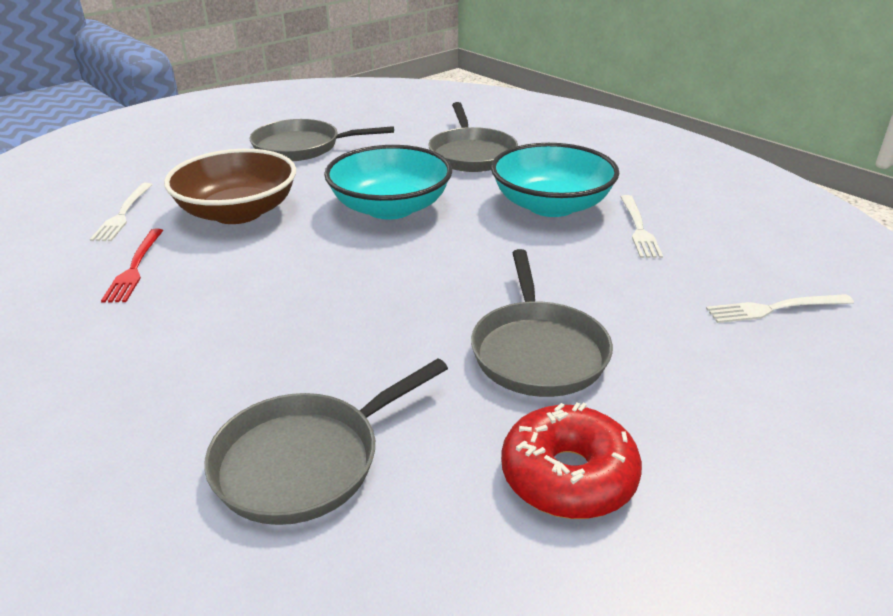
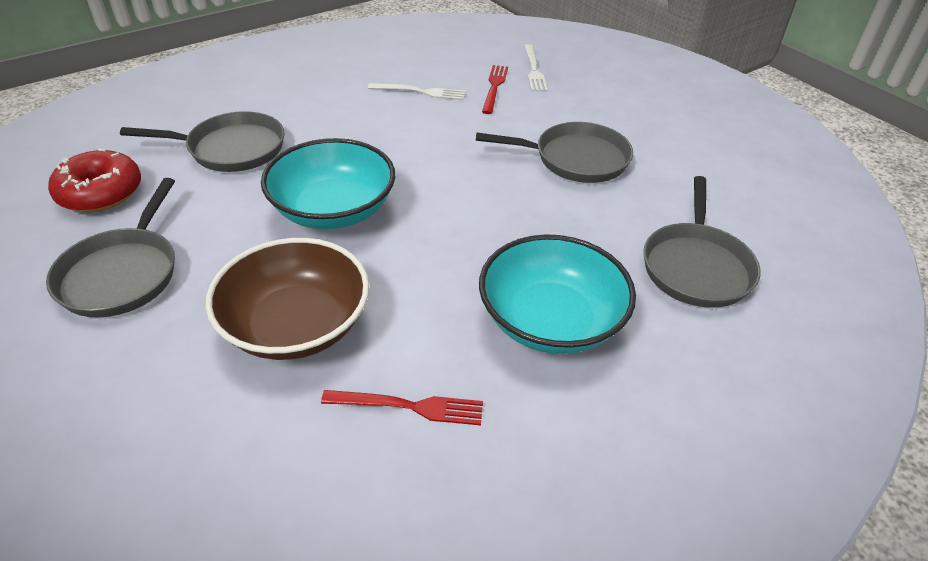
camera: 85 degrees left, 10 degrees up
(123, 214) = (252, 446): white fork -> none
(305, 461) = (696, 266): grey pan -> grey pan turned 45 degrees clockwise
(551, 205) = (366, 122): turquoise bowl -> turquoise bowl (551, 320)
(568, 476) = (690, 166): red donut -> red donut (100, 192)
(691, 278) = (494, 87): none -> red fork

